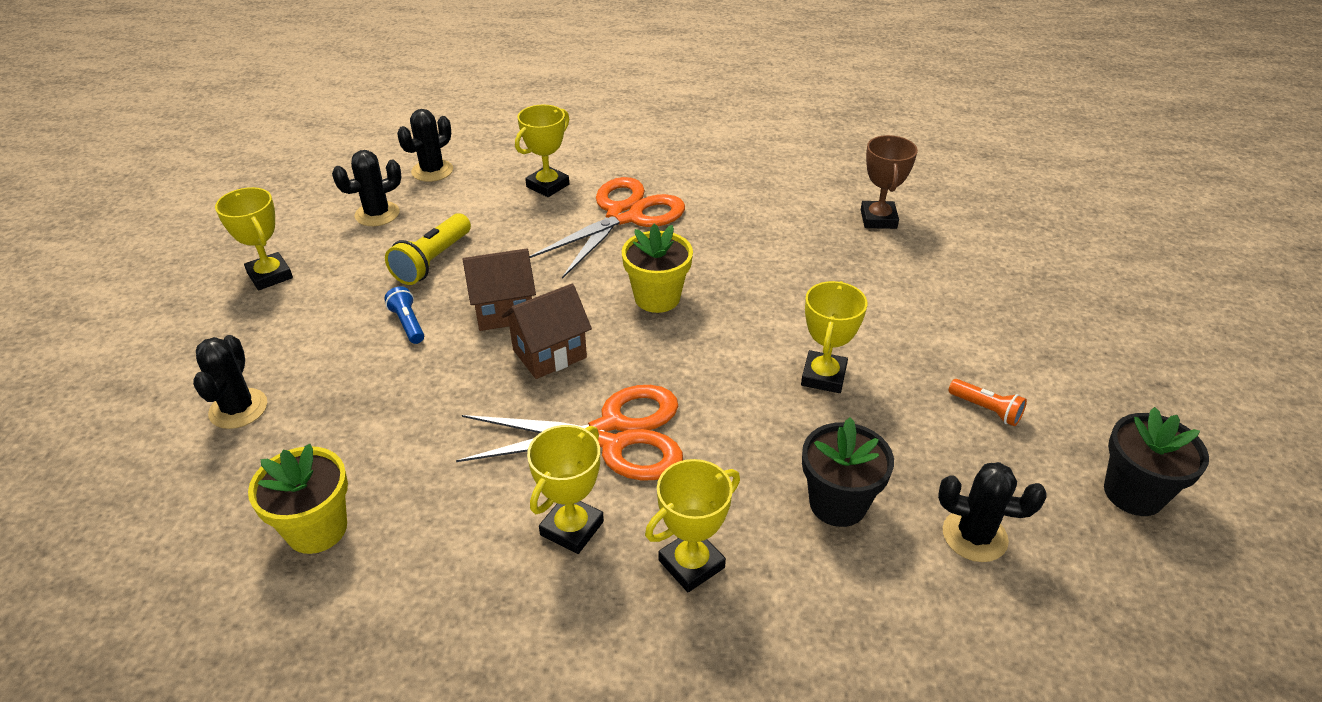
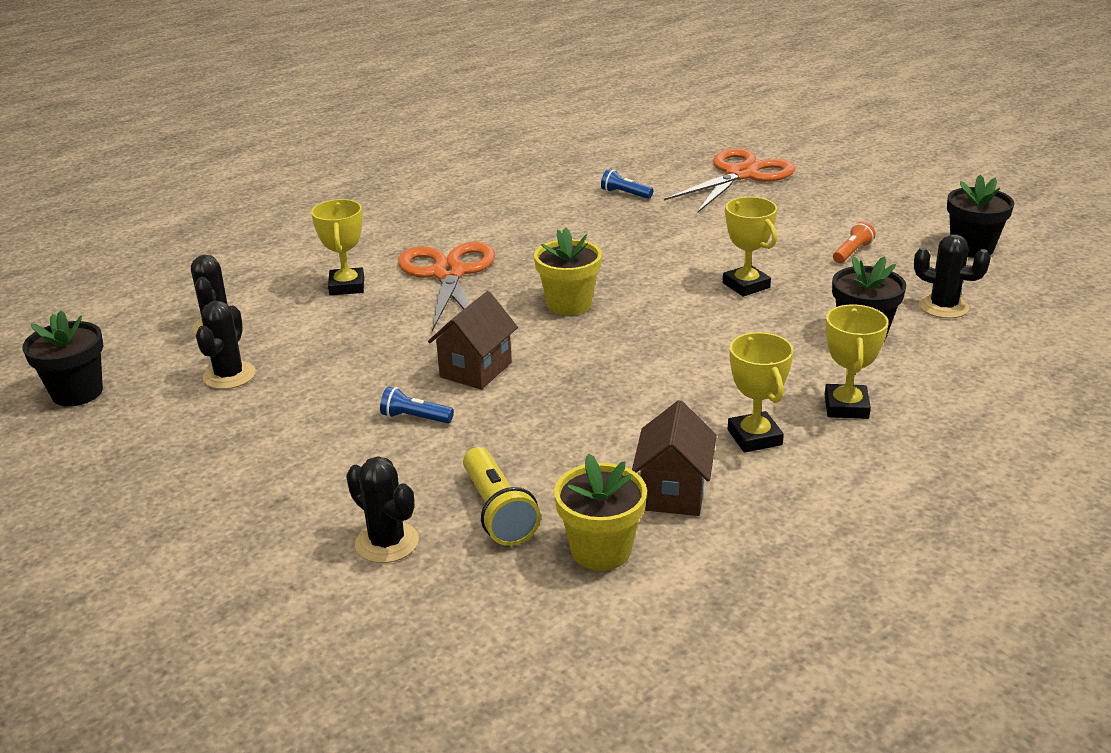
camera: 45 degrees left, 10 degrees down
(270, 275) = (216, 463): yellow trophy -> none
(298, 174) = (77, 393): none -> black flower pot
(433, 261) = (351, 375): yellow flashlight -> yellow flashlight (498, 512)
(549, 354) = (559, 371): brown house -> brown house (673, 492)
(612, 435) = (686, 384): orange scissors -> orange scissors (741, 175)
(878, 219) = (625, 194): brown trophy -> blue flashlight
(974, 536) = (943, 307): black cactus -> black cactus turned 60 degrees clockwise
(986, 409) = (852, 252): orange flashlight -> orange flashlight turned 45 degrees counterclockwise

